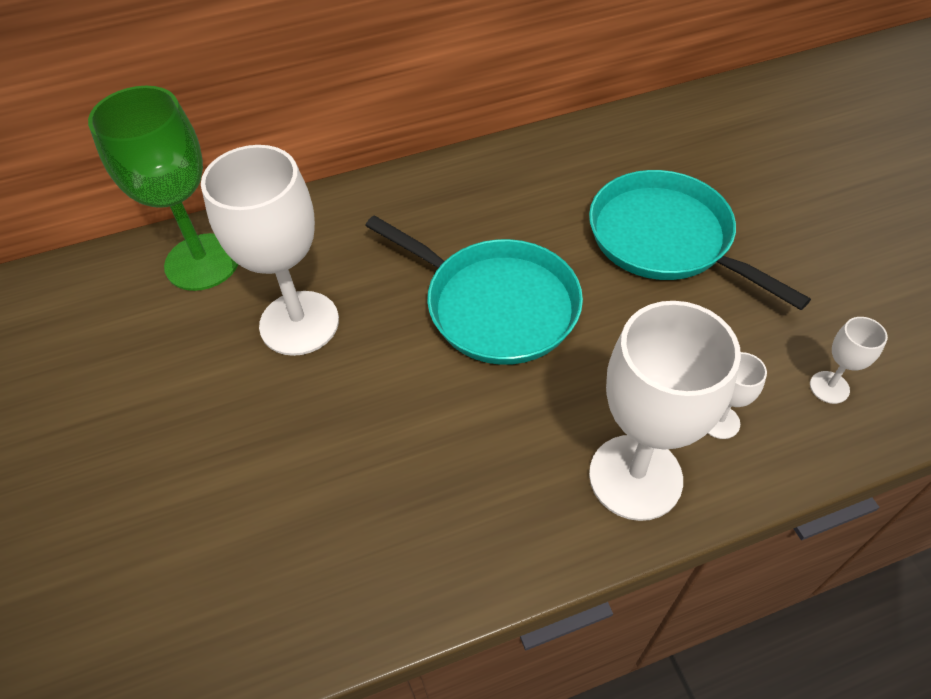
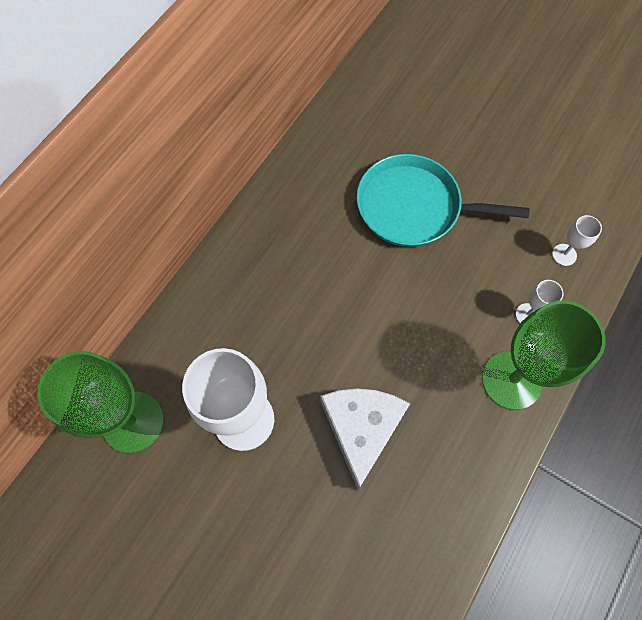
camera: 40 degrees left, 15 degrees up
(408, 409) = (361, 429): none -> white cheese
(495, 305) = (353, 322): turquoise pan -> none
(635, 477) = (511, 380): white goblet -> green goblet

